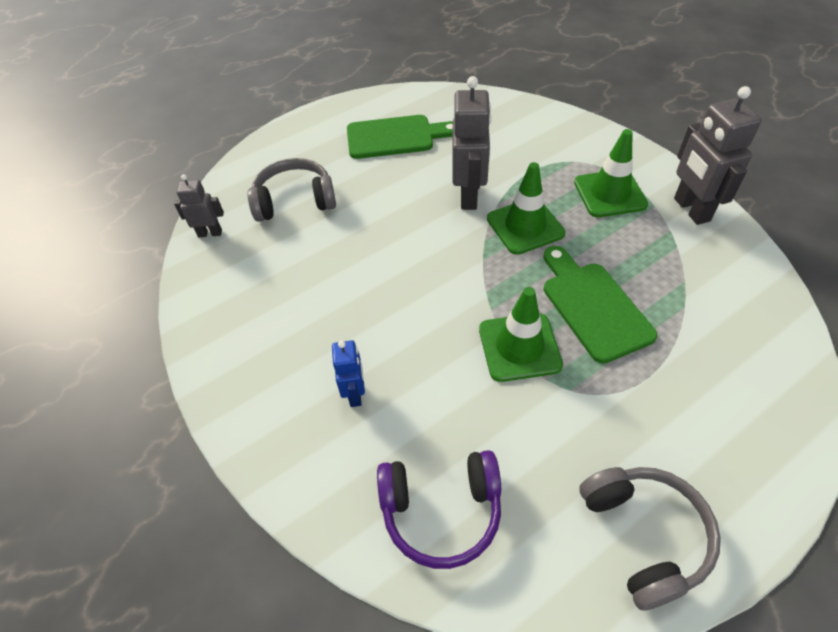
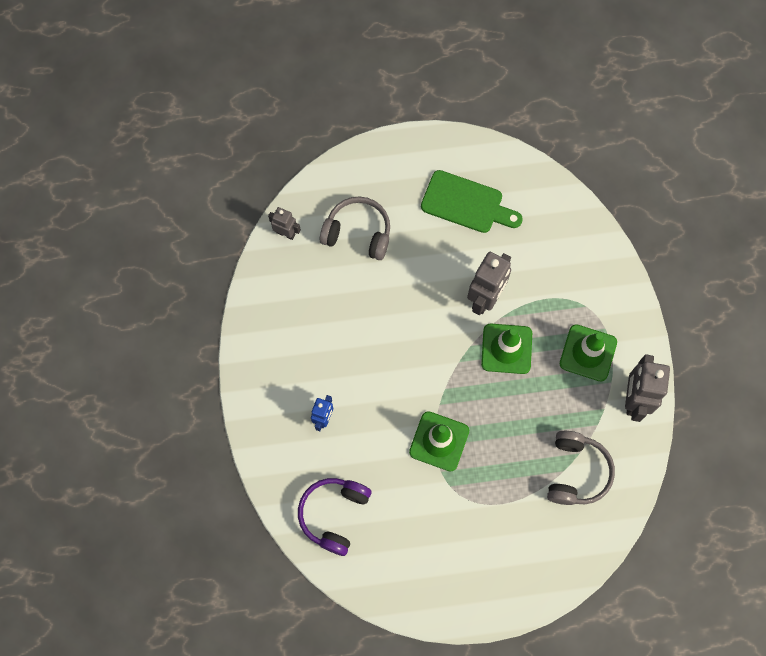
camera: 25 degrees right, 20 degrees up
(441, 511) = (334, 514): purple headphones -> purple headphones turned 90 degrees clockwise
(592, 306) = (505, 438): green cutting board -> none
(644, 535) = (429, 585): grey headphones -> grey headphones (576, 472)

